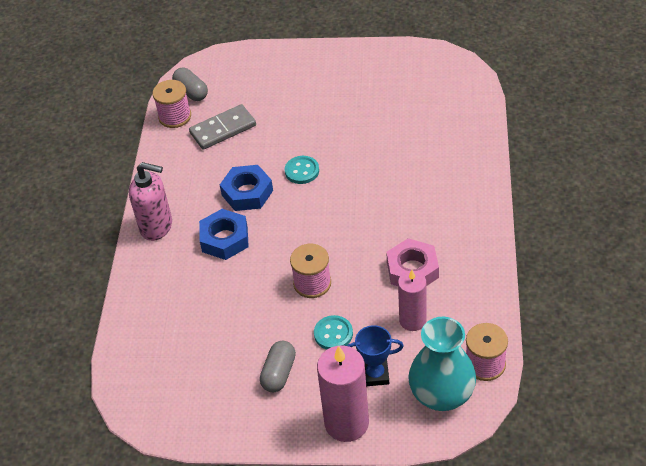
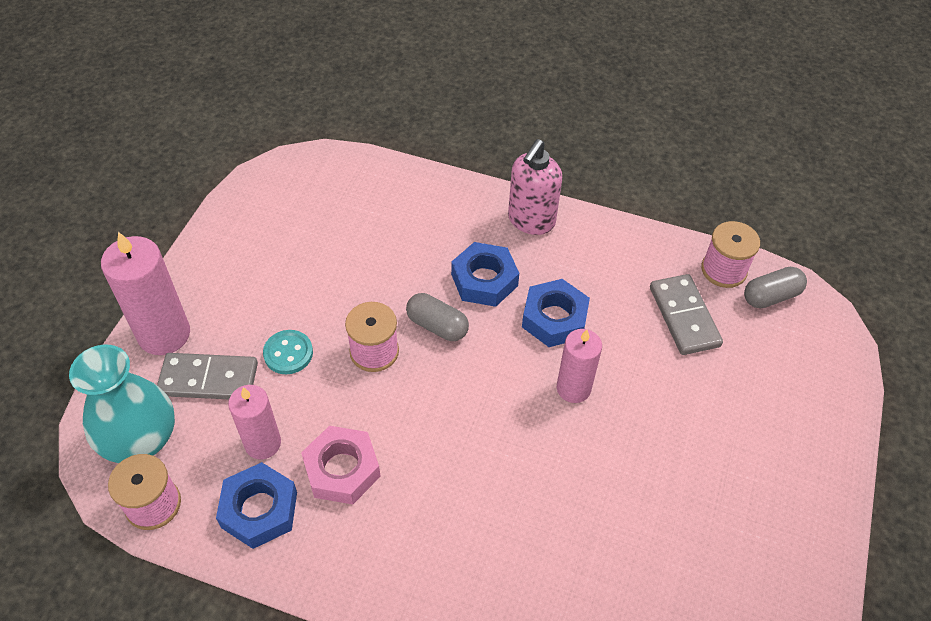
camera: 100 degrees right, 5 degrees up
(279, 373) = (264, 289): grey capsule -> grey capsule (437, 326)
(302, 171) = (573, 388): turquoise button -> pink candle
(375, 374) = (208, 379): blue trophy -> grey domino
(460, 303) = (259, 509): none -> blue nut

